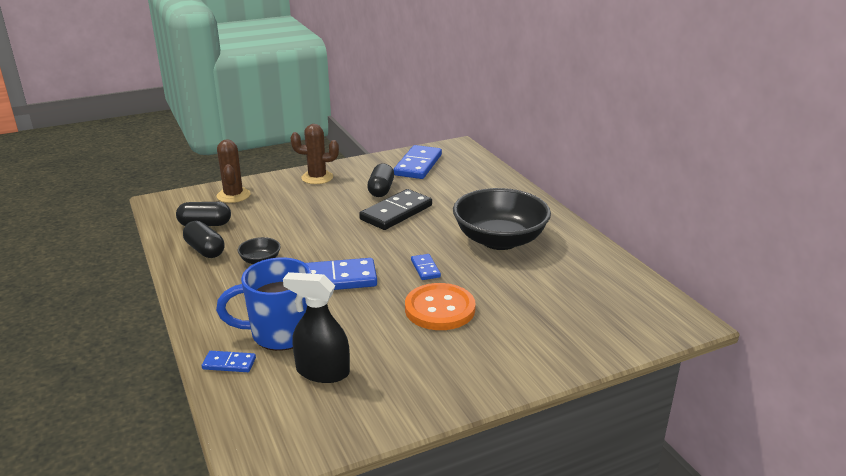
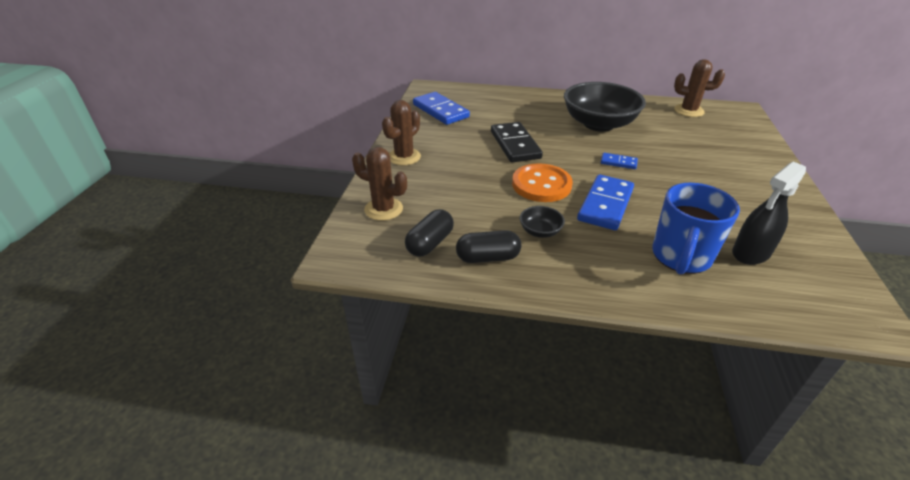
camera: 55 degrees left, 10 degrees up
(229, 363) = (719, 299): blue domino -> none
(381, 190) = (466, 138): black capsule -> none
(440, 309) = (682, 176): orange button -> orange button (541, 185)
(620, 284) = (688, 111): none -> brown cactus

